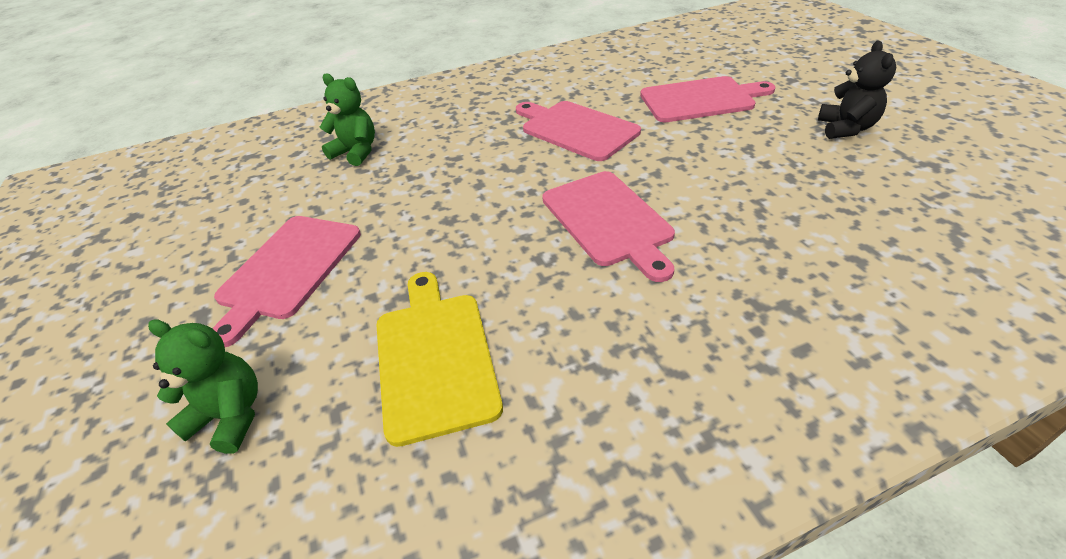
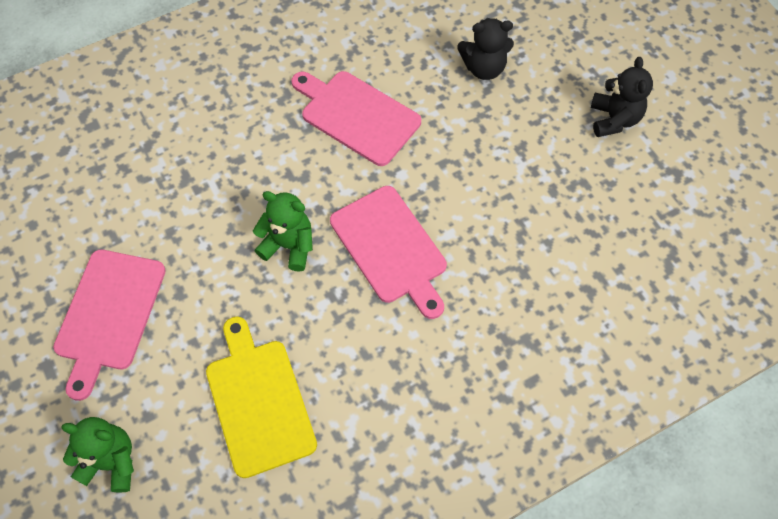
camera: 10 degrees left, 20 degrees up
(356, 152) = (131, 150): green teddy bear -> green teddy bear (289, 246)
(701, 99) = (484, 68): pink cutting board -> black teddy bear

